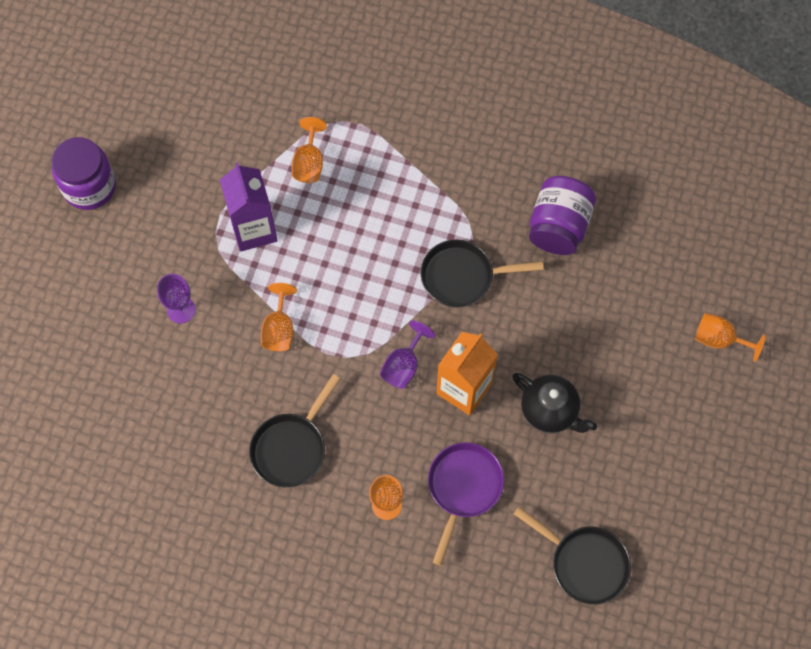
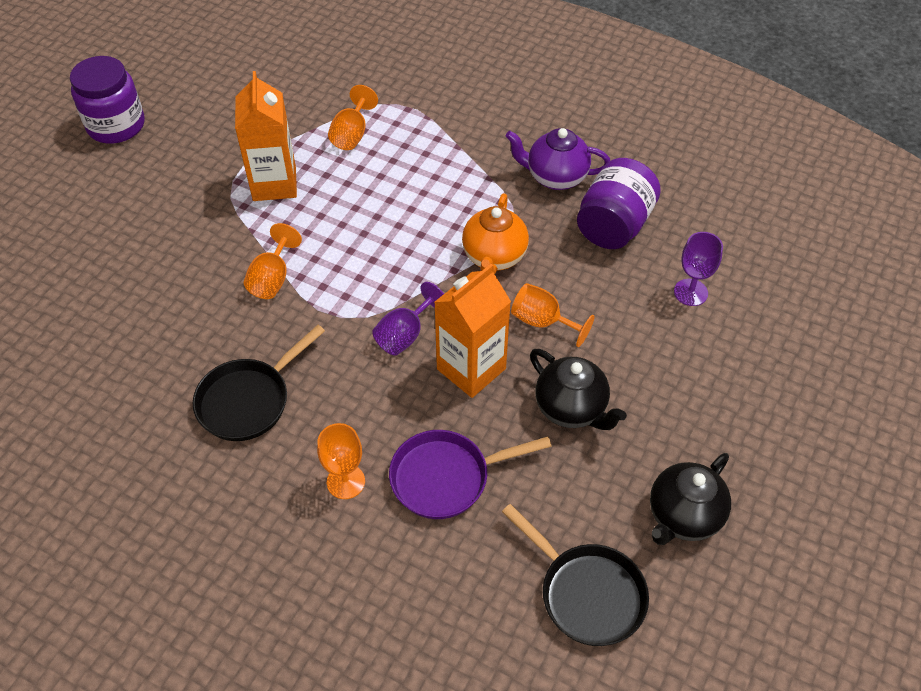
camera: 10 degrees right, 15 degrees down
(181, 310) = (170, 245): purple goblet -> purple goblet (690, 292)
(254, 229) = (274, 184): purple carton -> orange carton
(462, 276) = (494, 257): black pan -> orange teapot
(463, 488) = (446, 477): purple pan -> purple pan turned 135 degrees counterclockwise
(500, 182) = (555, 177): none -> purple teapot
(647, 489) = (683, 516): none -> black teapot
(719, 339) = (792, 362): orange goblet -> orange goblet (543, 322)

